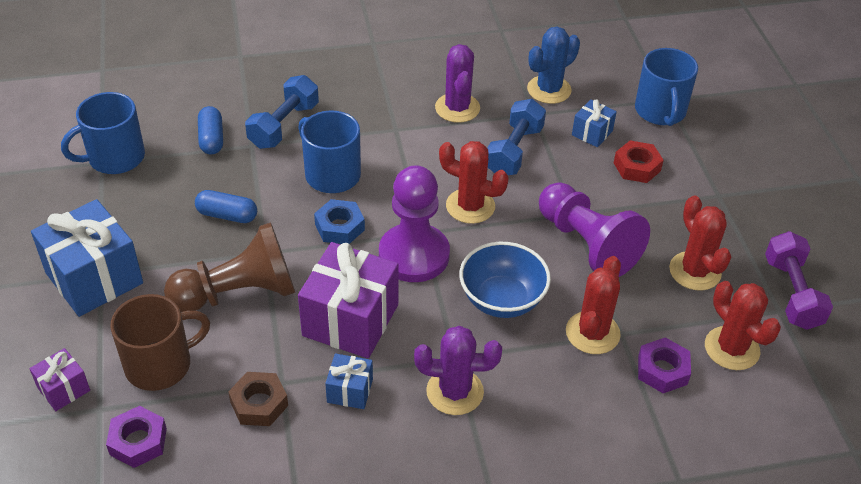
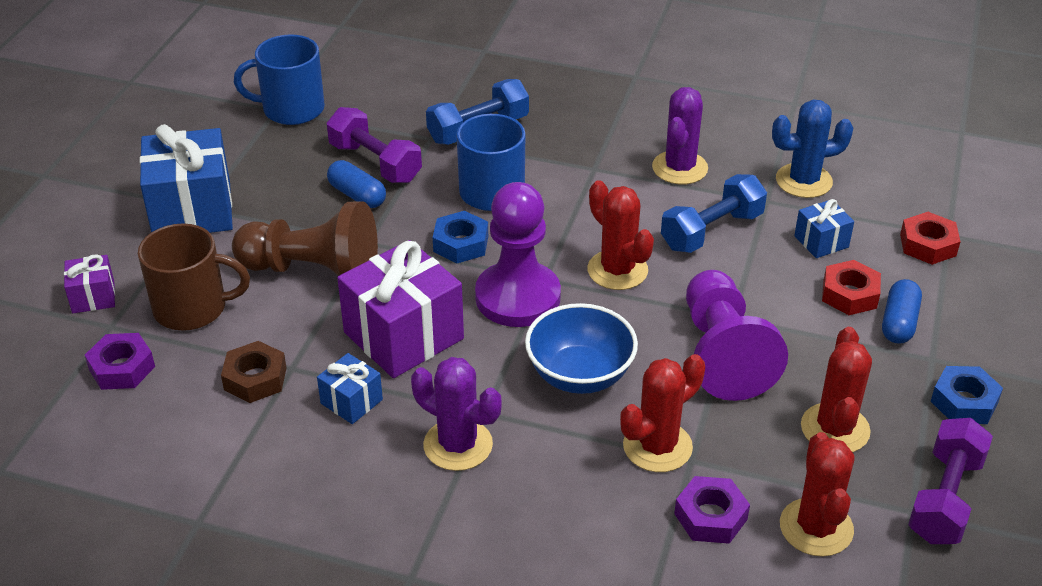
camera: 30 degrees right, 5 degrees down
(211, 139) = (396, 120): blue capsule -> blue capsule (899, 322)
(221, 182) = (375, 163): none -> purple dumbbell
(660, 111) = (928, 245): blue mug -> red nut
(757, 219) = (964, 402): none -> blue nut

